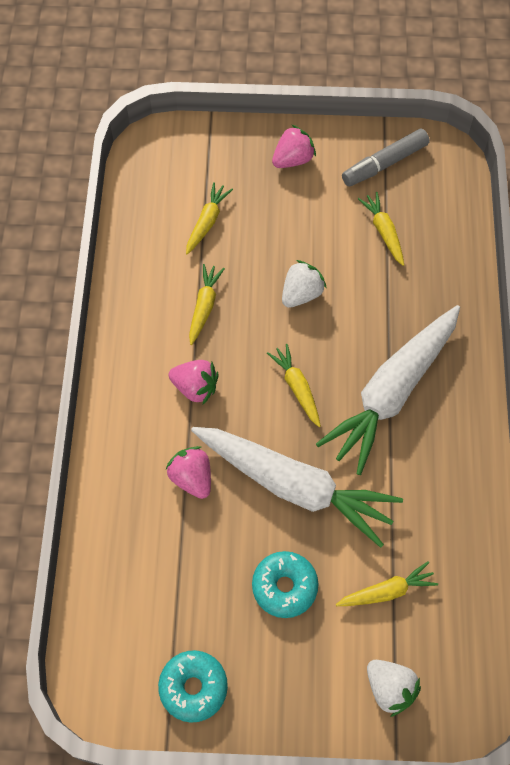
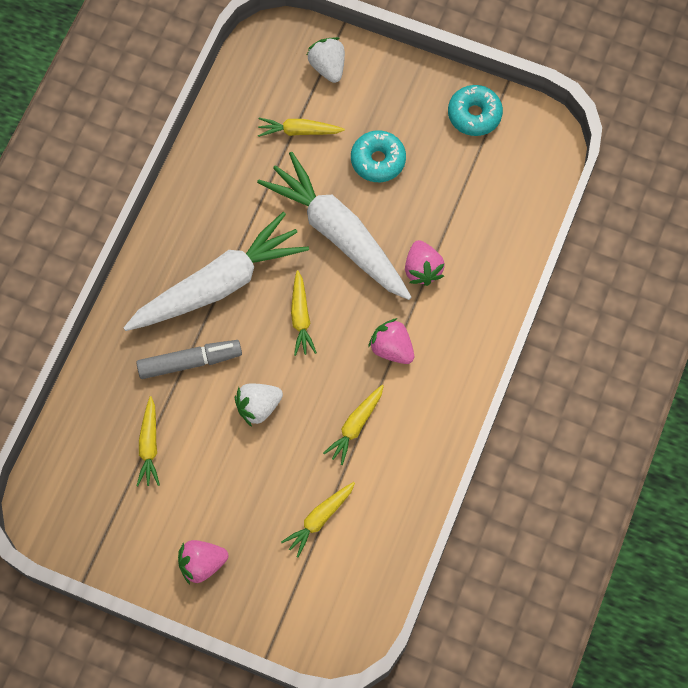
camera: 160 degrees left, 5 degrees up
(384, 163) = (110, 524): grey marker -> grey marker (189, 362)

